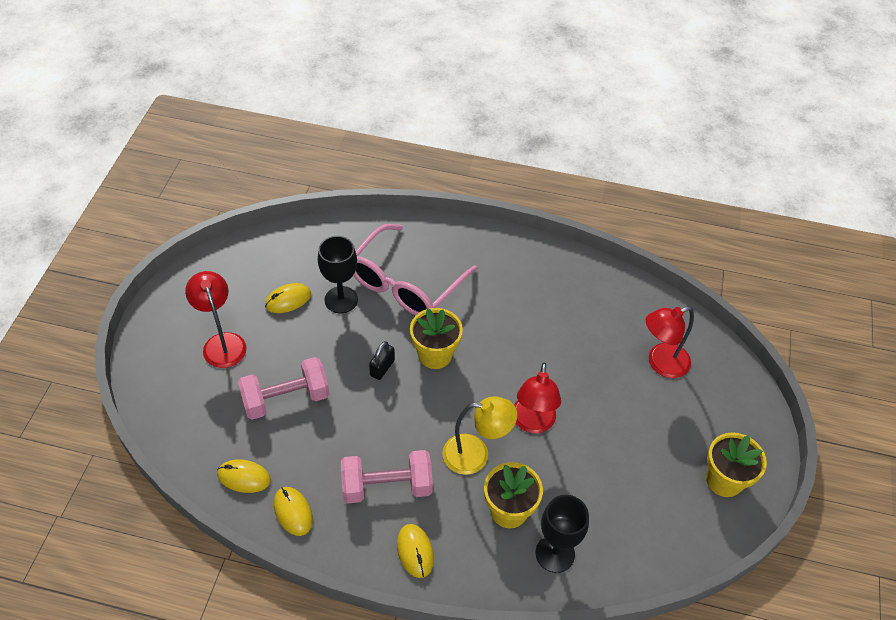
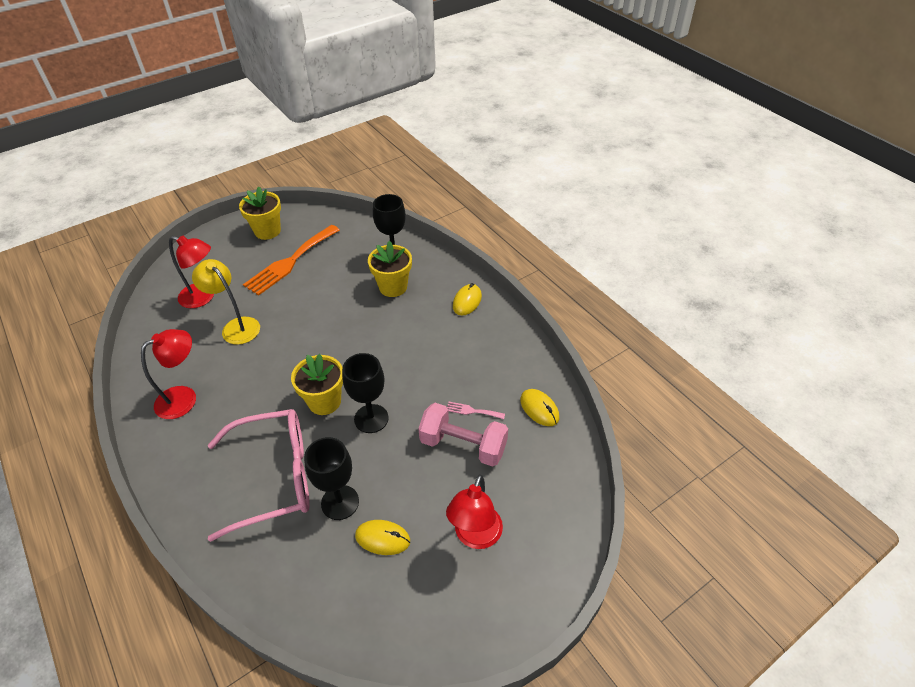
camera: 135 degrees left, 5 degrees down
(293, 512) = (522, 366): yellow mouse -> none
(303, 433) = (473, 411): none -> pink fork
(382, 368) = (371, 418): black padlock -> black goblet
(387, 486) = (449, 342): pink dumbbell -> none
(475, 454) = (376, 324): yellow lamp -> yellow lamp (236, 326)
(532, 423) = (321, 318): red lamp -> red lamp (184, 398)
(646, 462) = (291, 261): none -> orange fork

